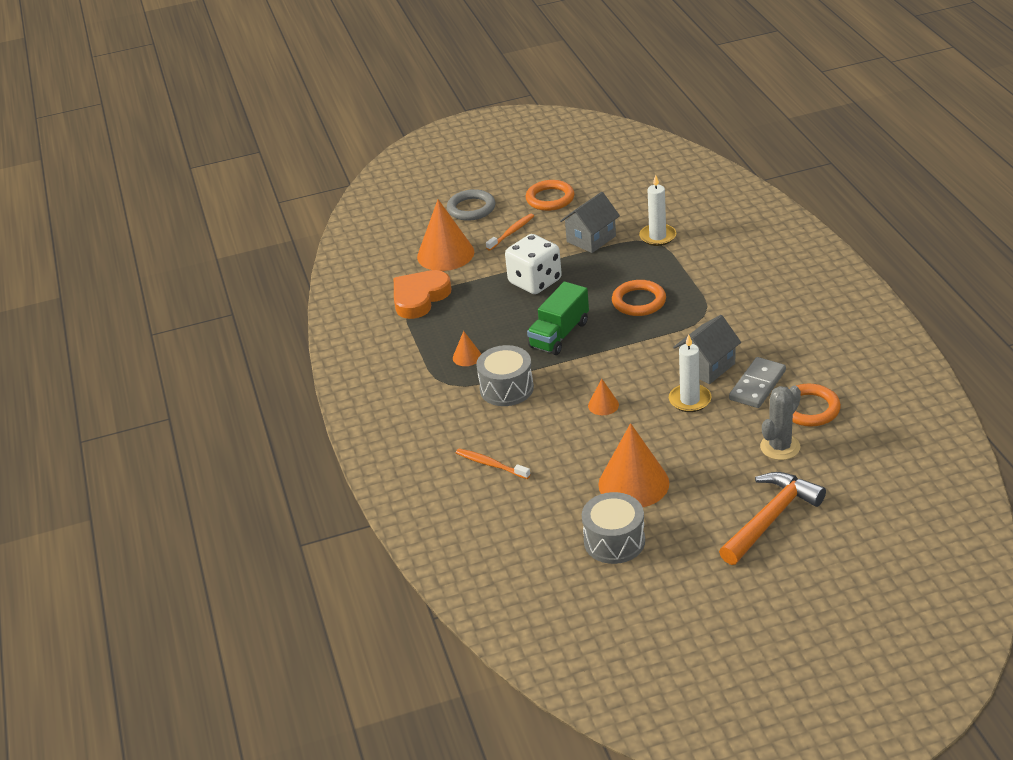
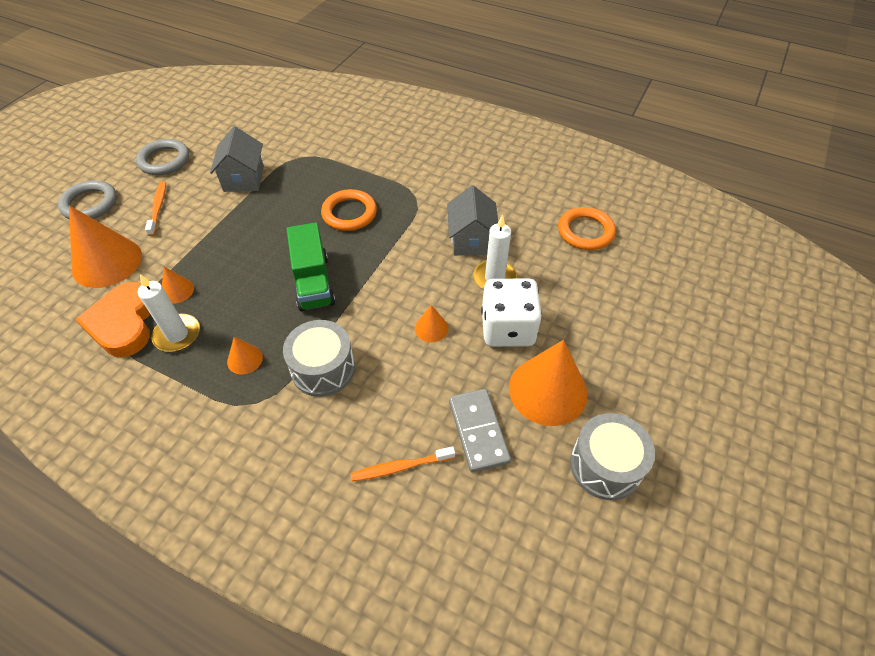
camera: 50 degrees left, 15 degrees up
(469, 294) = (177, 290): none -> orange cone
(535, 281) = (233, 243): white dice -> white dice (507, 329)
(550, 199) = (164, 160): orange ring -> grey ring
(657, 236) = (300, 150): white candle -> white candle (177, 335)
(757, 385) = (526, 234): grey domino -> grey domino (478, 431)
(770, 518) = (682, 346): orange hammer -> none
(780, 447) = (607, 277): grey cactus -> none

